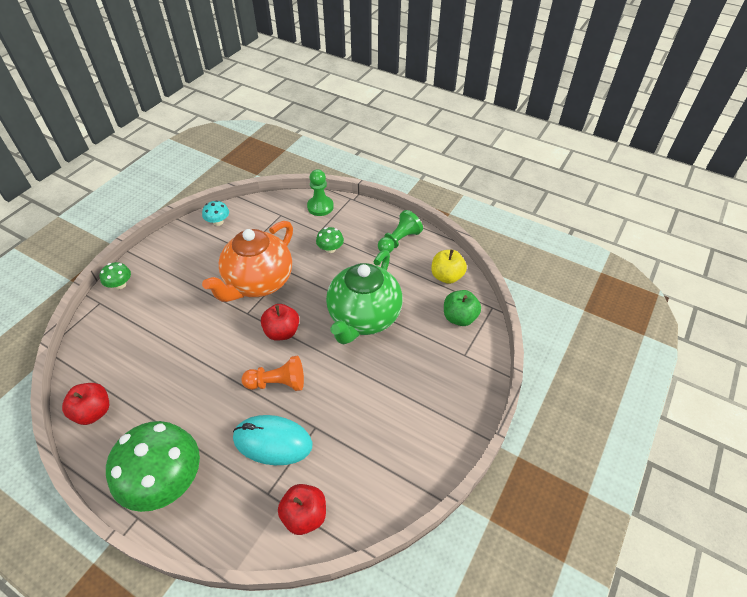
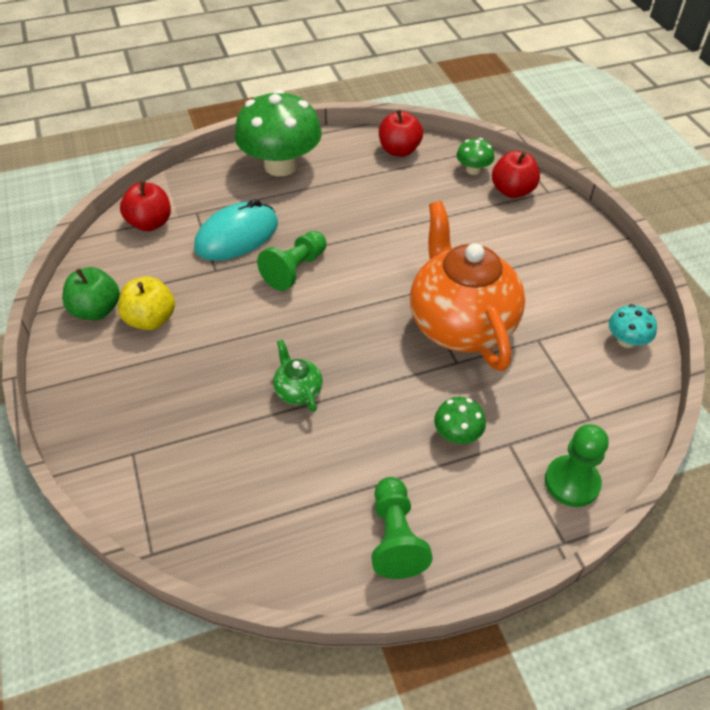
camera: 130 degrees right, 0 degrees up
(120, 284) = (566, 213): green mushroom -> green mushroom (473, 170)
(277, 383) = (295, 269): orange pawn -> green pawn
(282, 332) = (358, 306): red apple -> red apple (512, 191)
(363, 317) = (298, 391): green teapot -> green teapot, size x0.41
(446, 276) = (262, 543): yellow apple -> yellow apple (151, 319)
(459, 317) = (183, 495): green apple -> green apple (96, 310)

